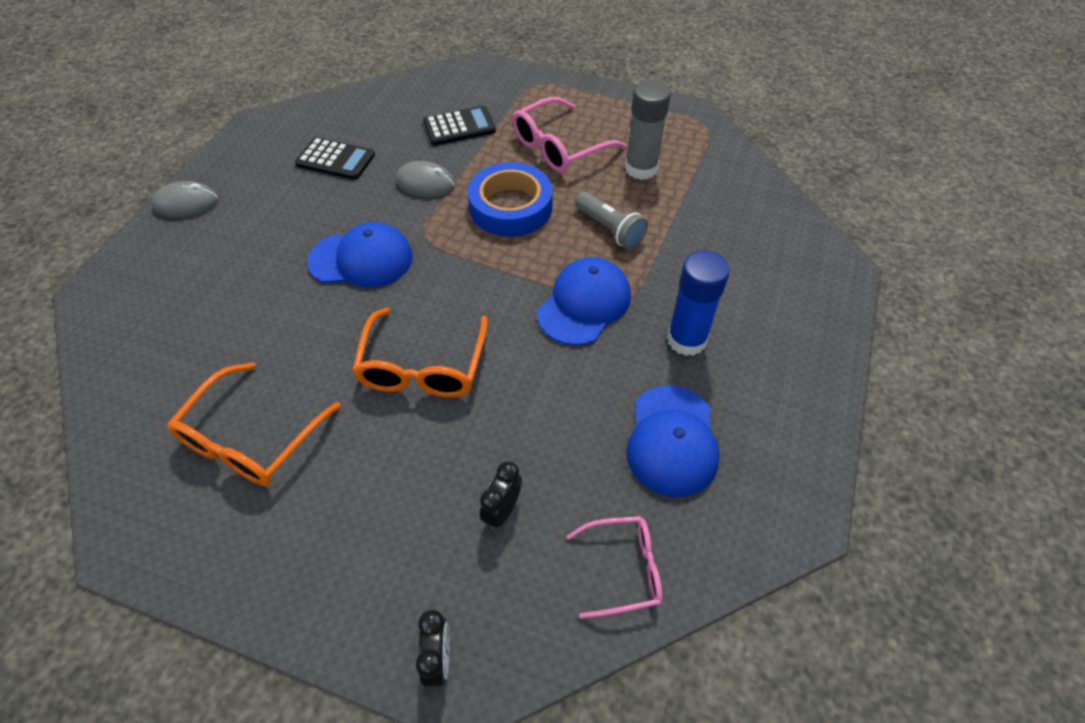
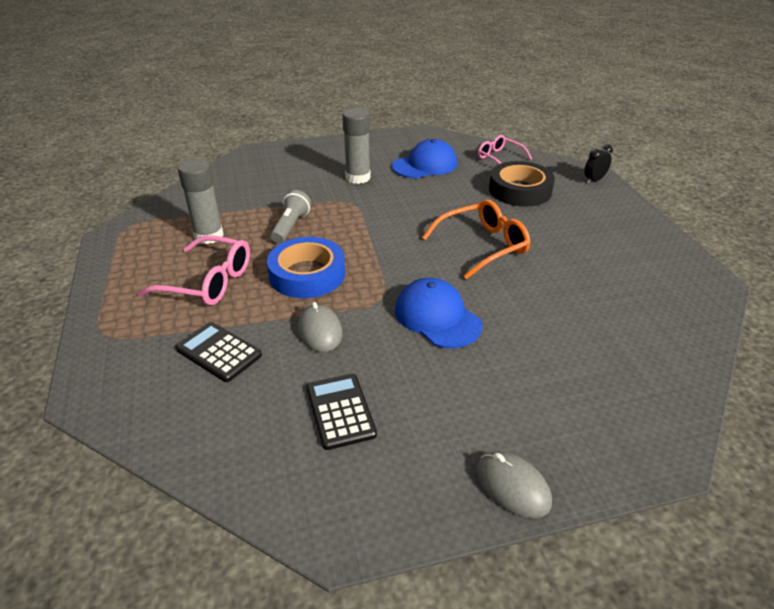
camera: 125 degrees left, 15 degrees down
(251, 439) = (609, 279): orange glasses -> none
(502, 511) = (520, 190): black clock -> black tape
(584, 304) = (368, 213): blue cap -> none
(686, 340) = (358, 177): blue glue stick -> grey glue stick

